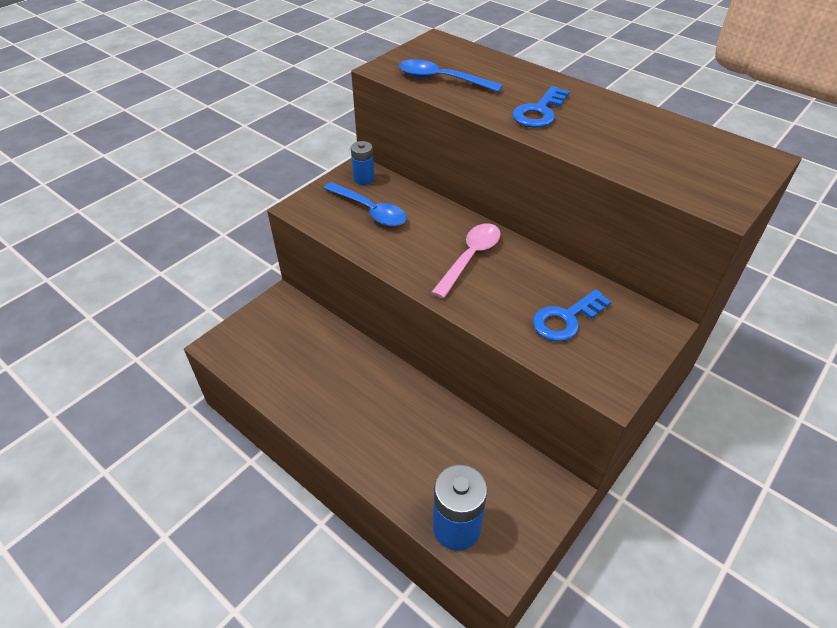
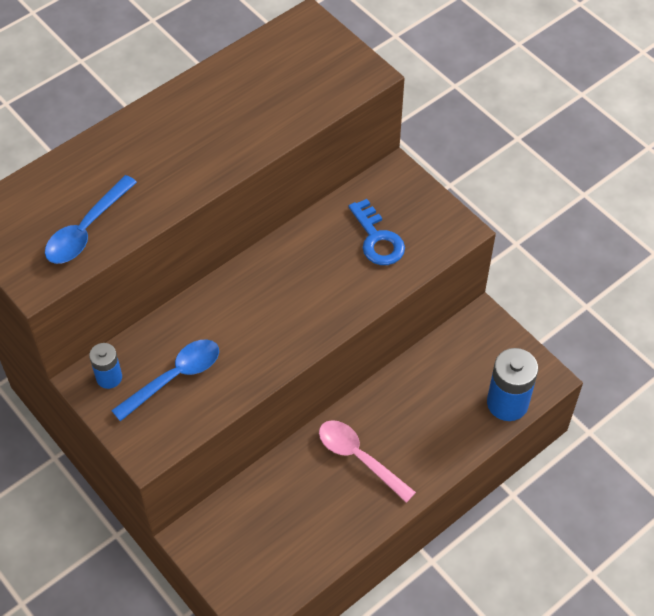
camera: 80 degrees left, 10 degrees up
(470, 258) = (278, 296): pink spoon -> pink spoon (359, 458)
(539, 112) = (184, 158): blue key -> none

